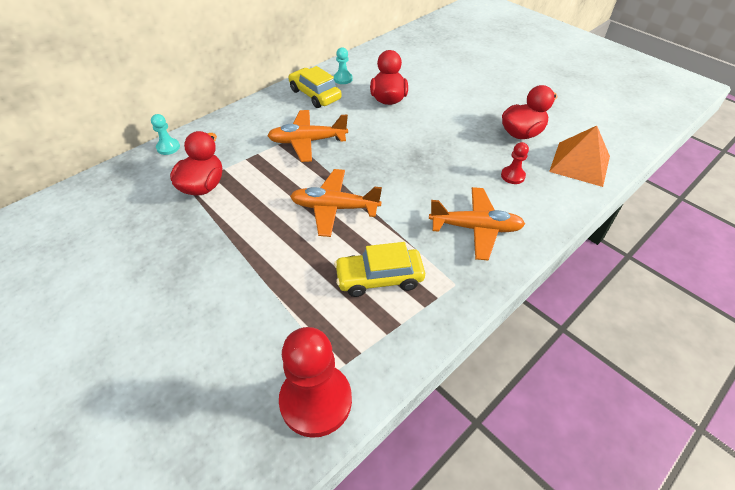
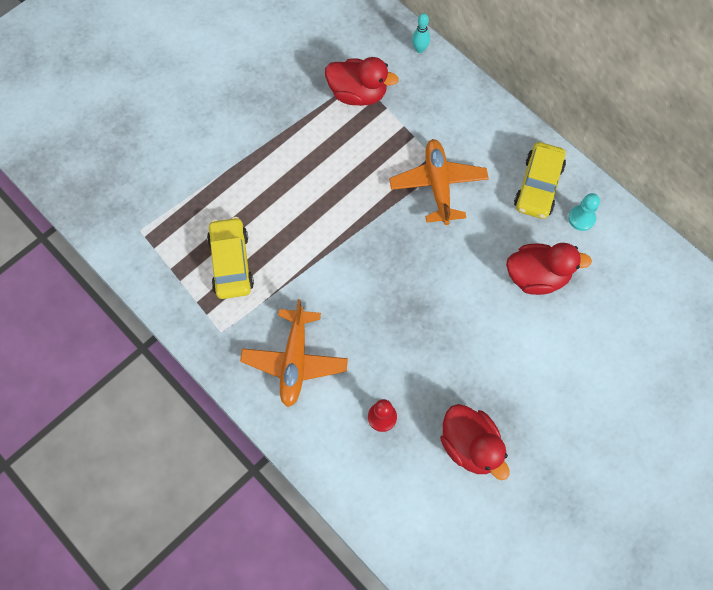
camera: 90 degrees right, 20 degrees up
(168, 147) = (419, 49): turquoise pawn -> turquoise bowling pin
(315, 95) = (538, 186): yellow car -> yellow car turned 150 degrees clockwise
(316, 401) = (114, 216): red pawn -> none
(334, 208) = (326, 220): orange plane -> none
(580, 163) = (409, 510): orange pyramid -> none

